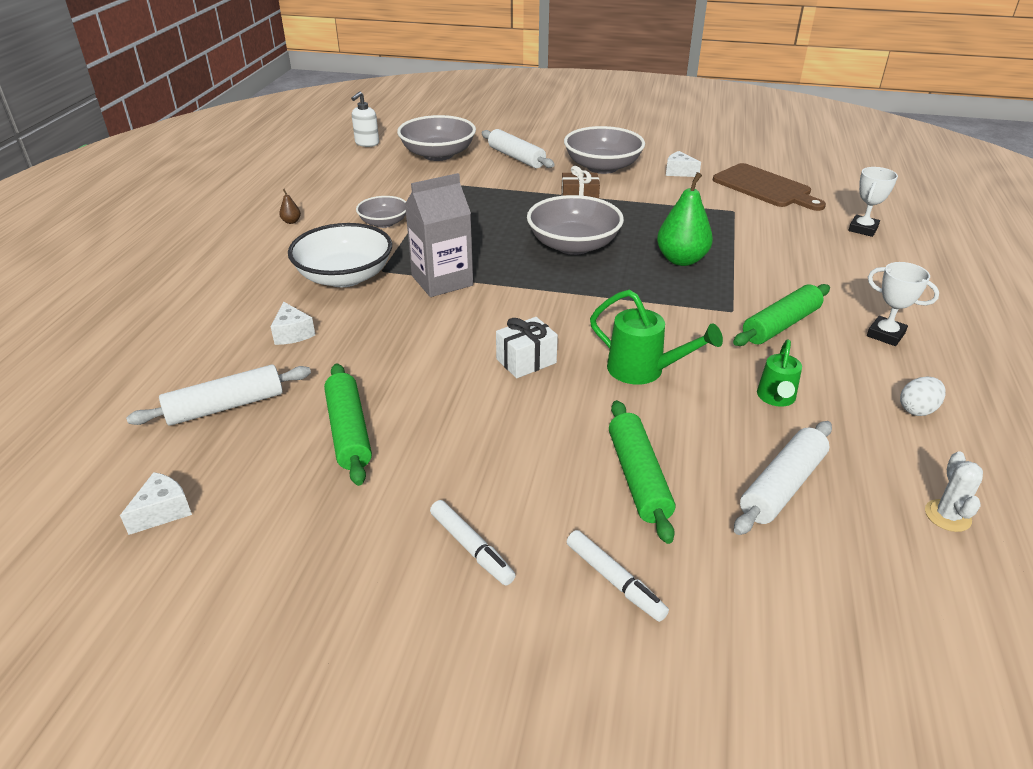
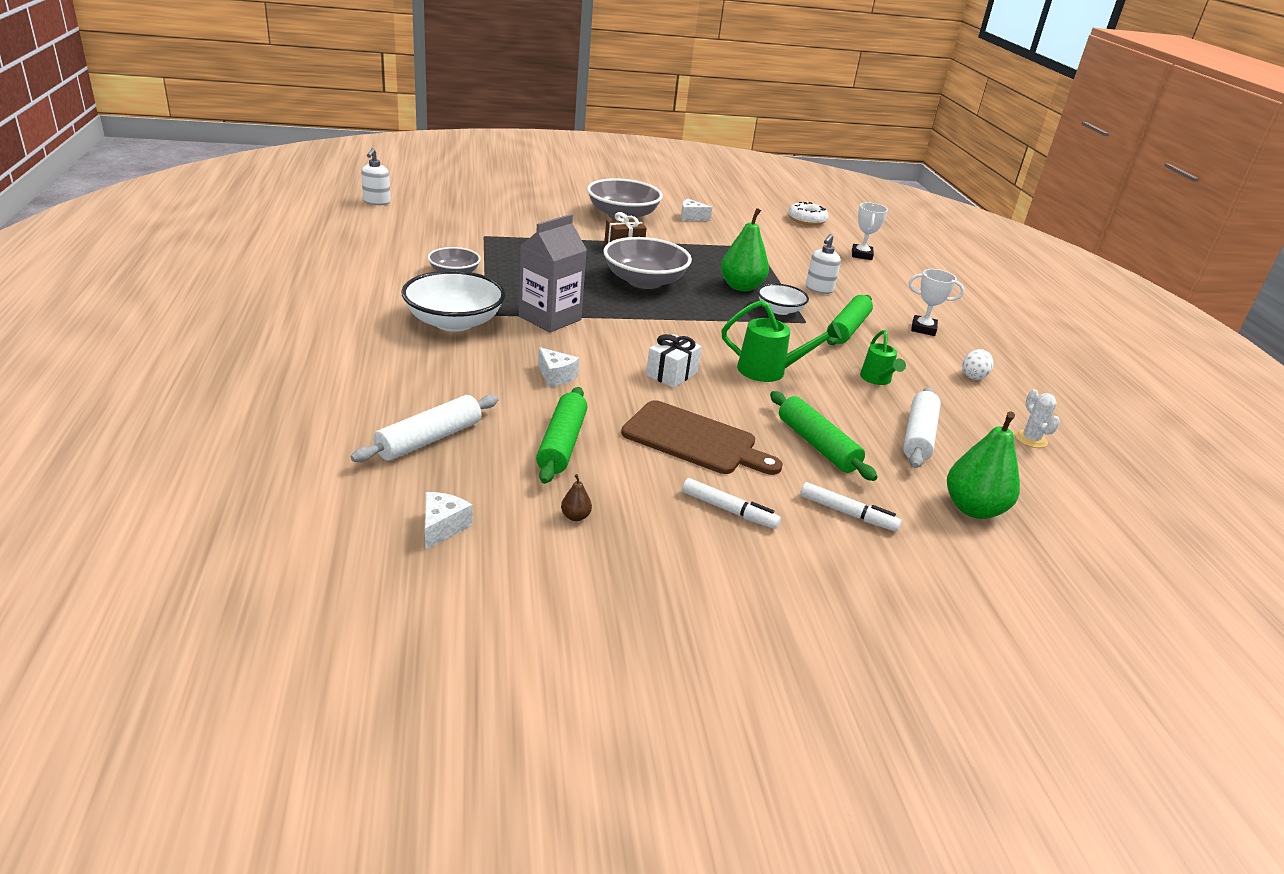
camera: 25 degrees left, 5 degrees down
(291, 221) = (357, 277): brown pear -> brown pear (575, 517)
(292, 333) = (443, 374): white cheese -> white cheese (555, 376)
(349, 431) = (562, 444): green rolling pin -> green rolling pin turned 45 degrees clockwise
(438, 154) = (459, 210): grey bowl -> none
(516, 157) = (537, 210): white rolling pin -> none
(709, 293) = (780, 310): none -> white bowl
(765, 187) = (768, 227): brown cutting board -> brown cutting board (694, 440)
(777, 270) = (819, 289): none -> white soap dispenser
(793, 608) = (973, 509): none -> green pear
(819, 181) = (806, 220): none -> white donut

